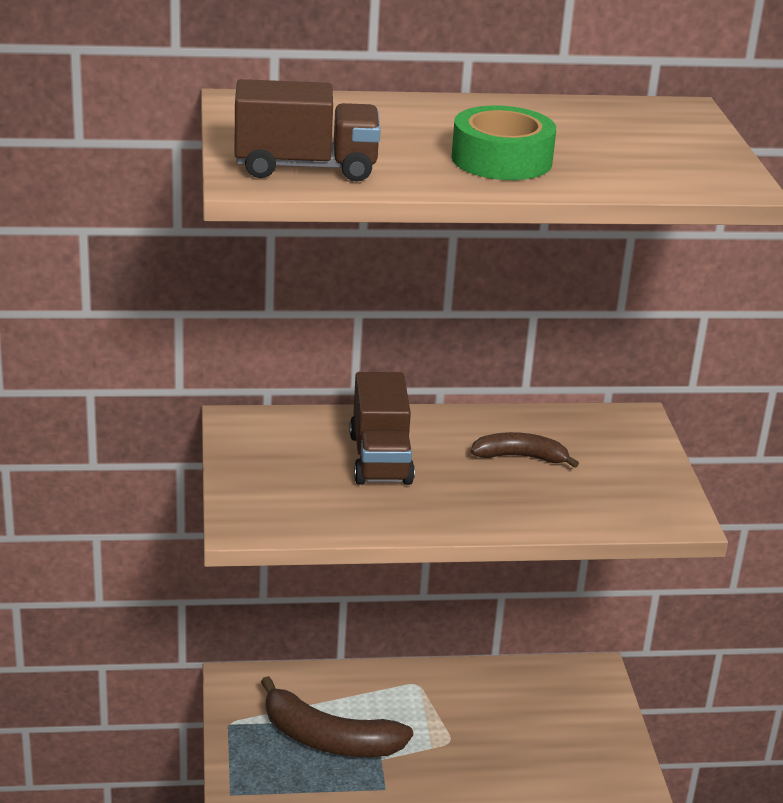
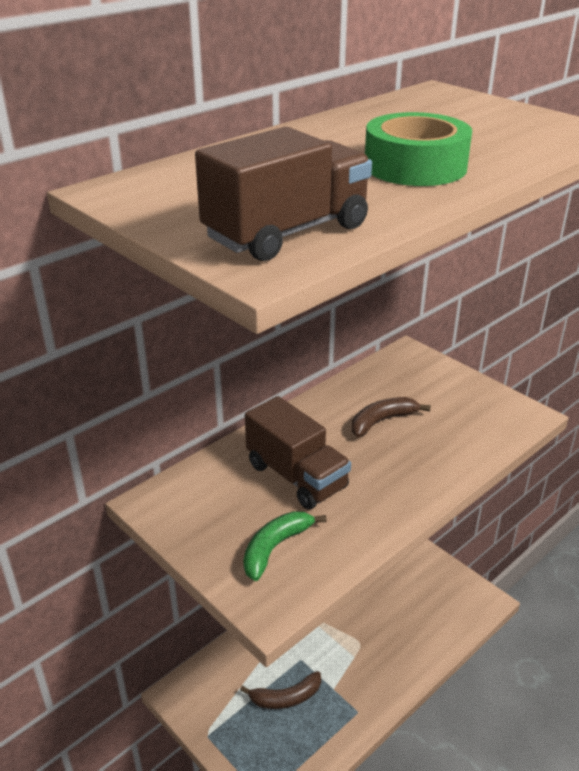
camera: 35 degrees left, 5 degrees up
(296, 495) = (275, 548): none -> green banana
(328, 739) = (286, 697): brown banana -> brown banana, size x0.58

